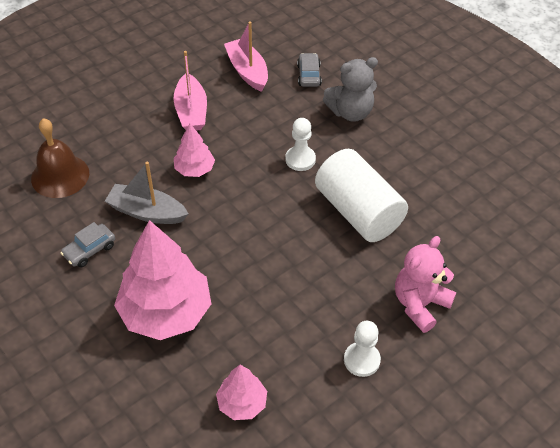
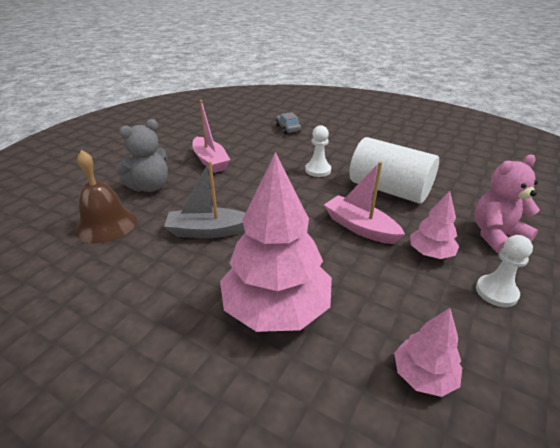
camera: 20 degrees left, 15 degrees down
(89, 250) = (162, 275): grey car -> none
(194, 169) = (235, 193): pink tree -> pink tree (430, 253)
(247, 71) = (241, 134): pink boat -> pink boat (360, 227)
(350, 112) = (332, 140): grey teddy bear -> grey teddy bear (150, 186)
(420, 304) = (496, 235): pink teddy bear -> pink teddy bear turned 45 degrees clockwise

